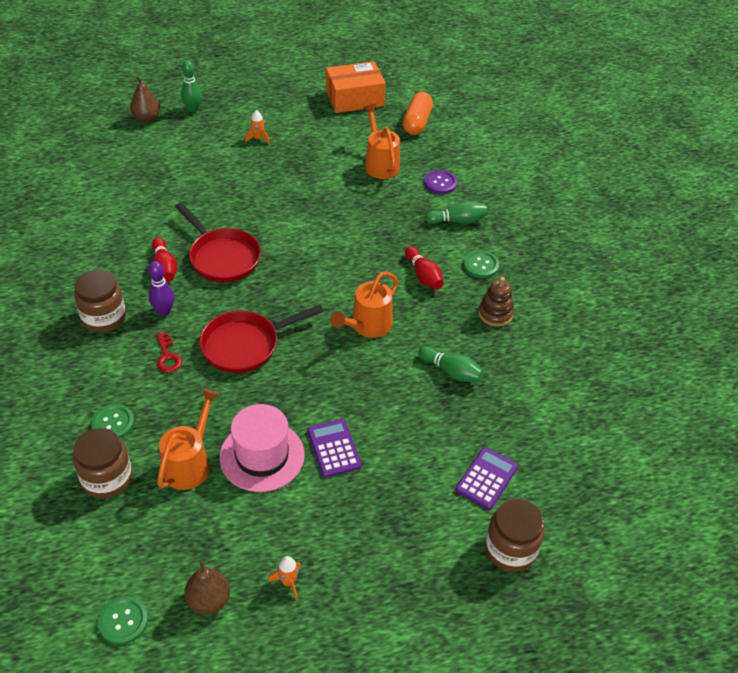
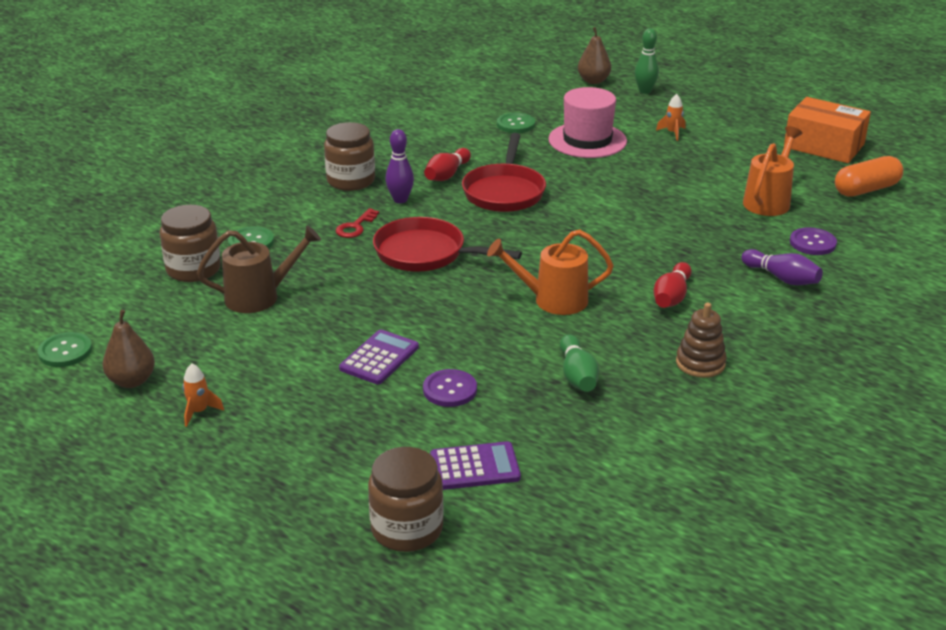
camera: 50 degrees right, 15 degrees down
(190, 463) = (260, 296): orange watering can -> brown watering can
(262, 456) = (317, 326): pink hat -> pink hat (587, 140)
(403, 438) = (450, 390): none -> purple button
(457, 221) = (781, 278): green bowling pin -> purple bowling pin
(480, 265) = (749, 321): green button -> green button (515, 124)

